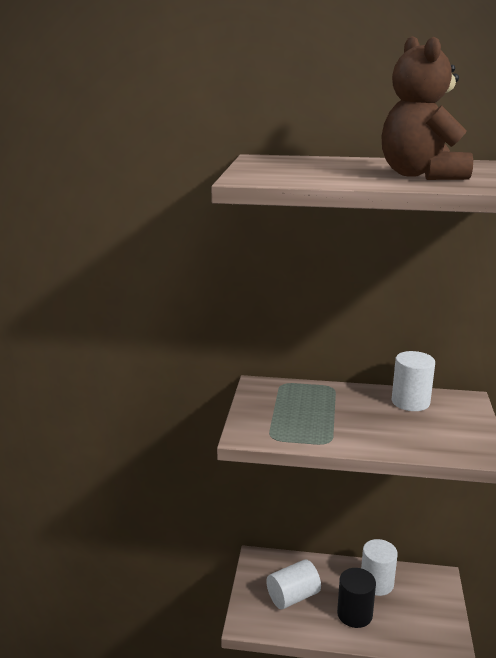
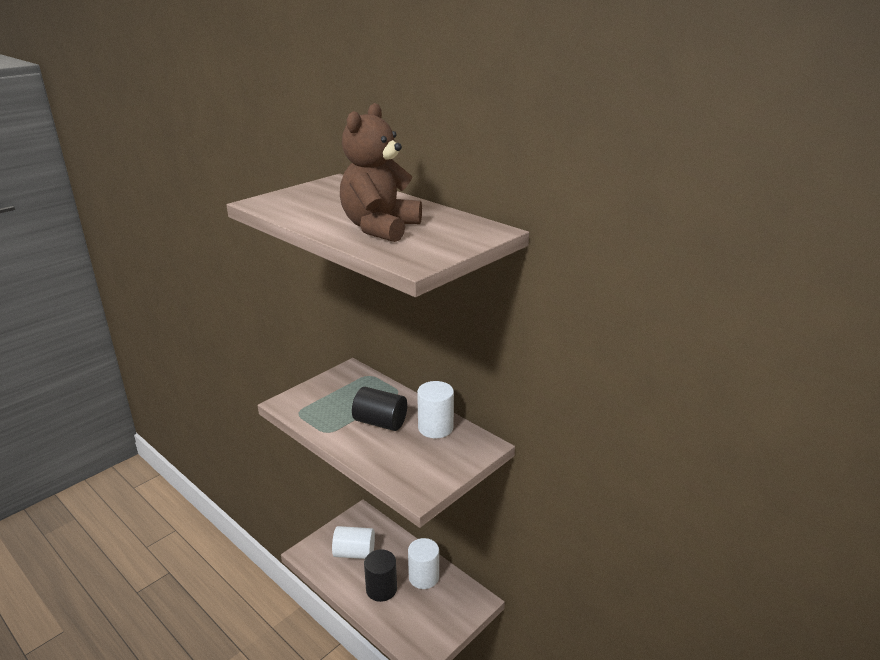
camera: 35 degrees right, 5 degrees up
(360, 416) = (380, 422): none -> black cylinder

